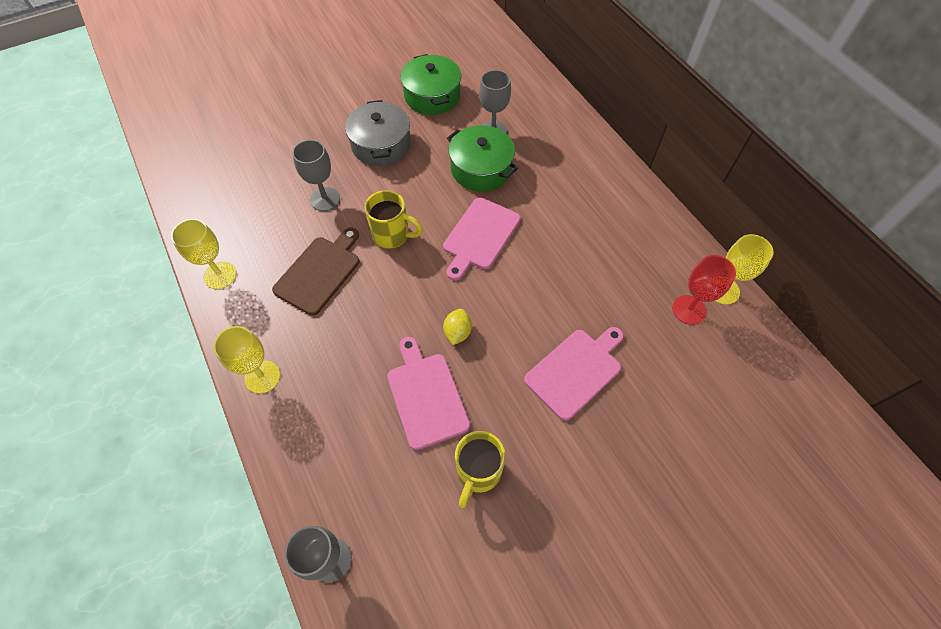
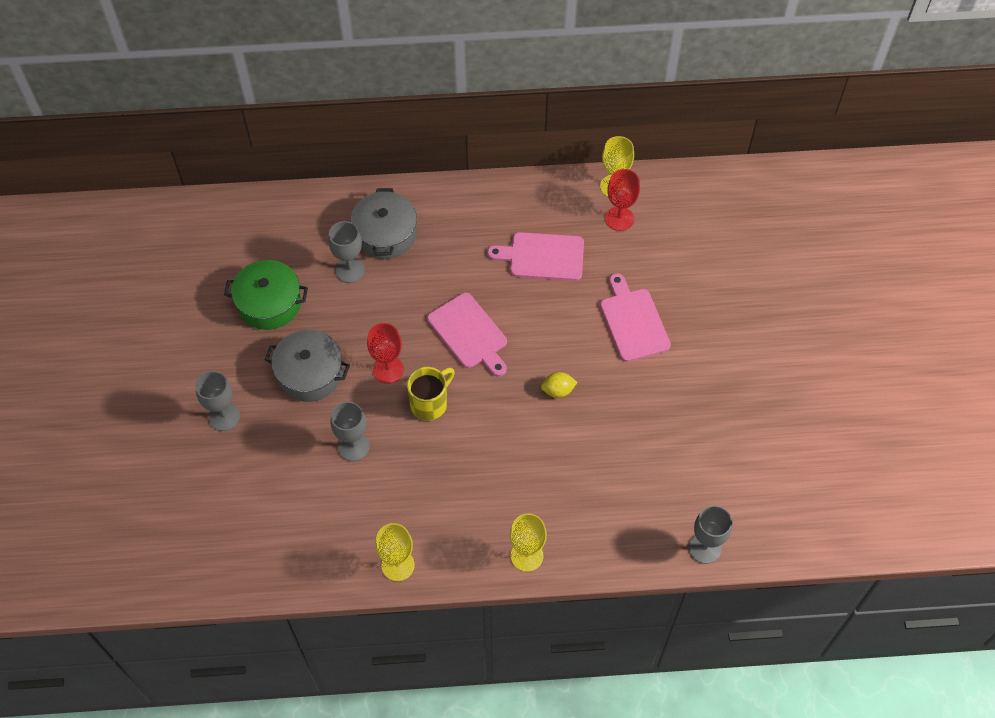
camera: 65 degrees left, 0 degrees up
(317, 110) = (224, 417): none -> grey goblet
(320, 272) = (440, 478): brown cutting board -> none
(411, 193) = (388, 370): none -> red goblet
(426, 396) = (604, 436): pink cutting board -> pink cutting board (542, 256)
(457, 332) = (558, 390): yellow lemon -> yellow lemon turned 45 degrees counterclockwise
(478, 472) = (683, 424): yellow mug -> none
(481, 169) = (392, 300): green pot -> none
(543, 139) = (385, 234): none -> grey pot

